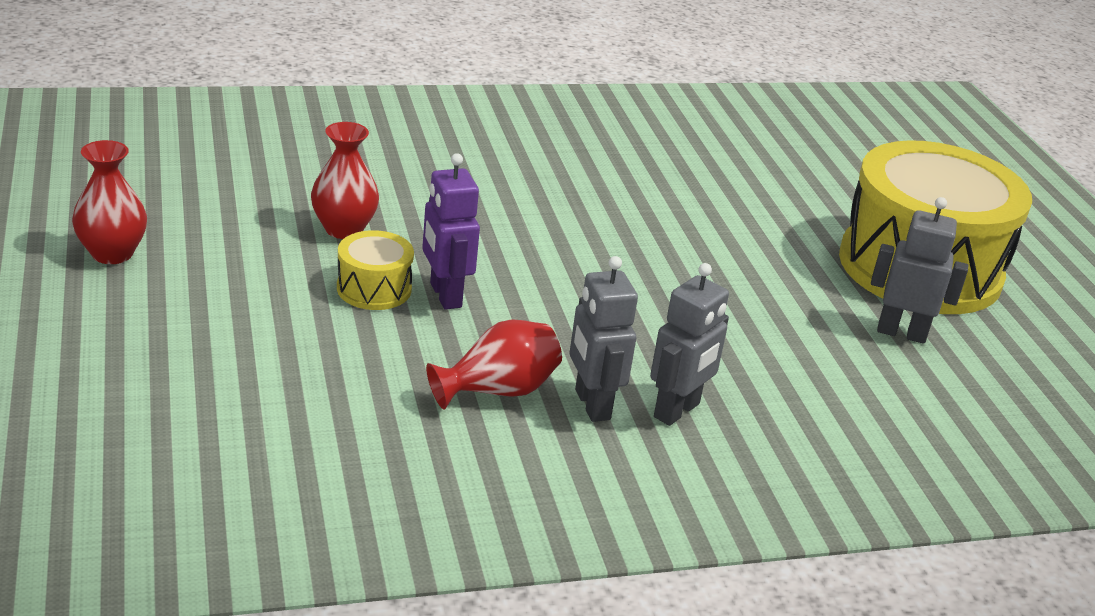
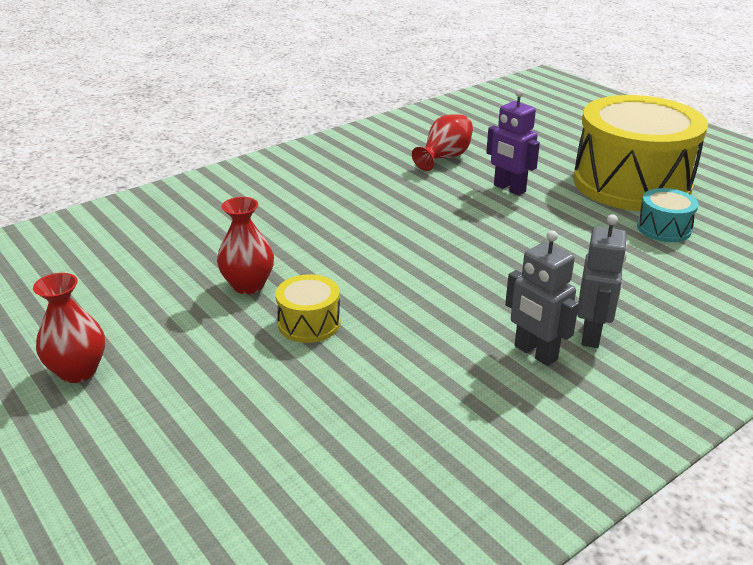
camera: 20 degrees left, 0 degrees up
(445, 295) = (364, 309): purple robot -> purple robot (509, 189)
(498, 391) = (465, 369): red vase -> red vase (444, 158)
(901, 333) = (664, 228): grey robot -> turquoise drum

